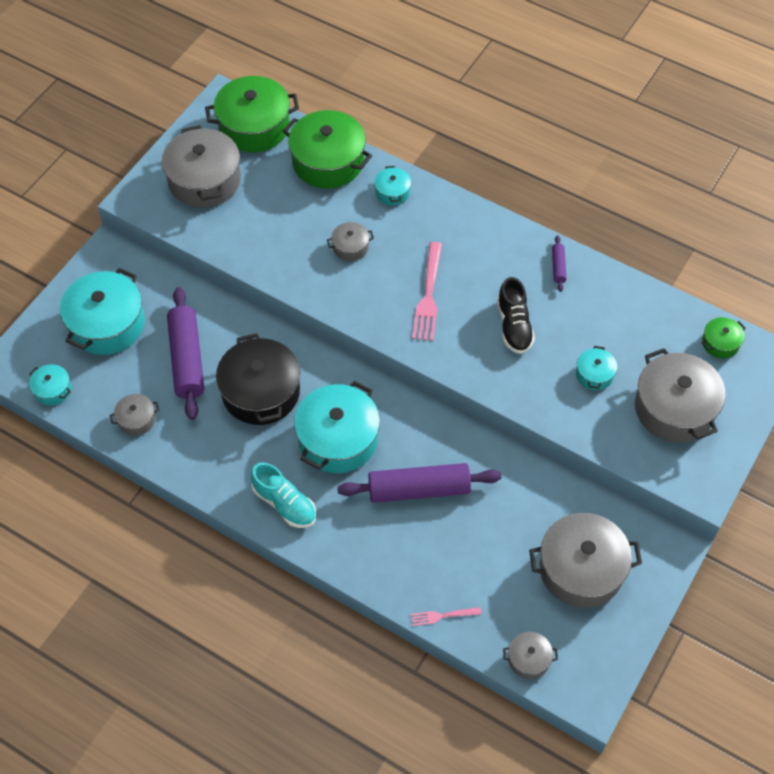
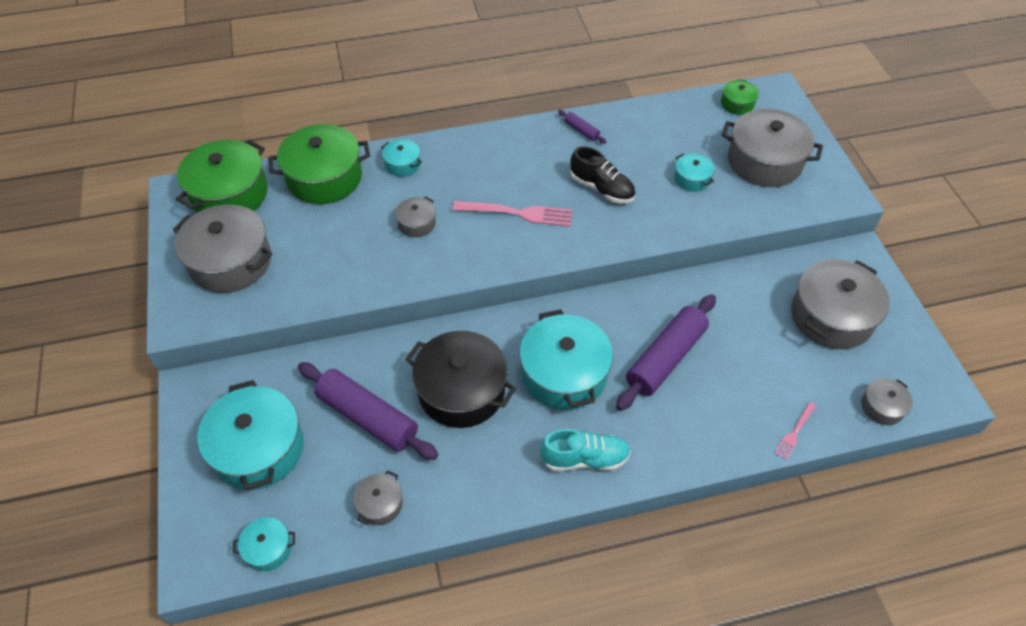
camera: 45 degrees left, 5 degrees down
(428, 295) = (517, 213): pink fork -> pink fork turned 45 degrees counterclockwise

